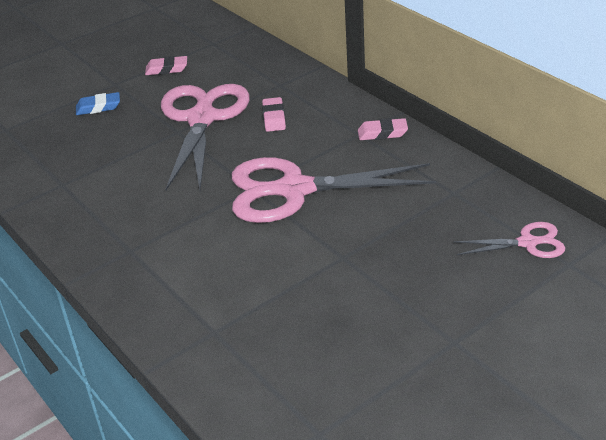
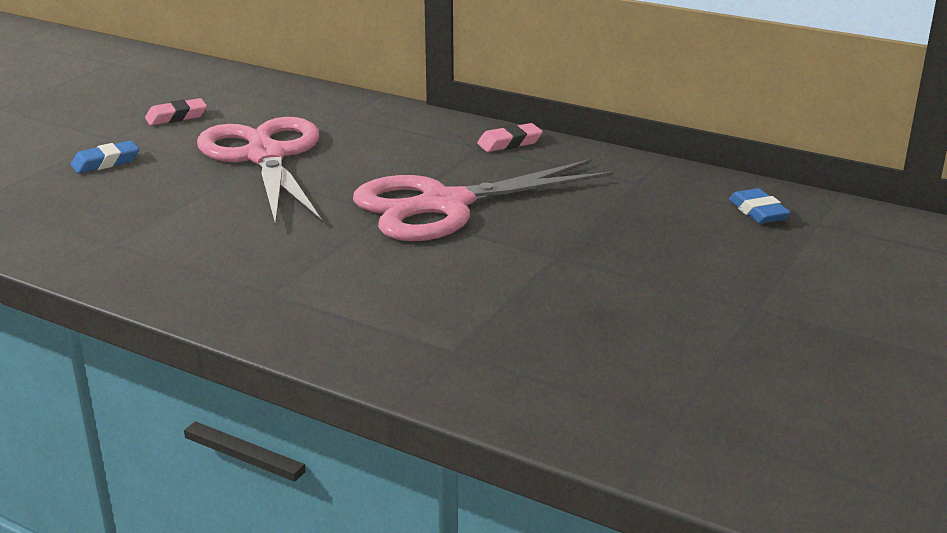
camera: 25 degrees left, 10 degrees down
(274, 118) = (362, 145): pink eraser -> none
(528, 243) = (758, 212): pink scissors -> blue eraser

